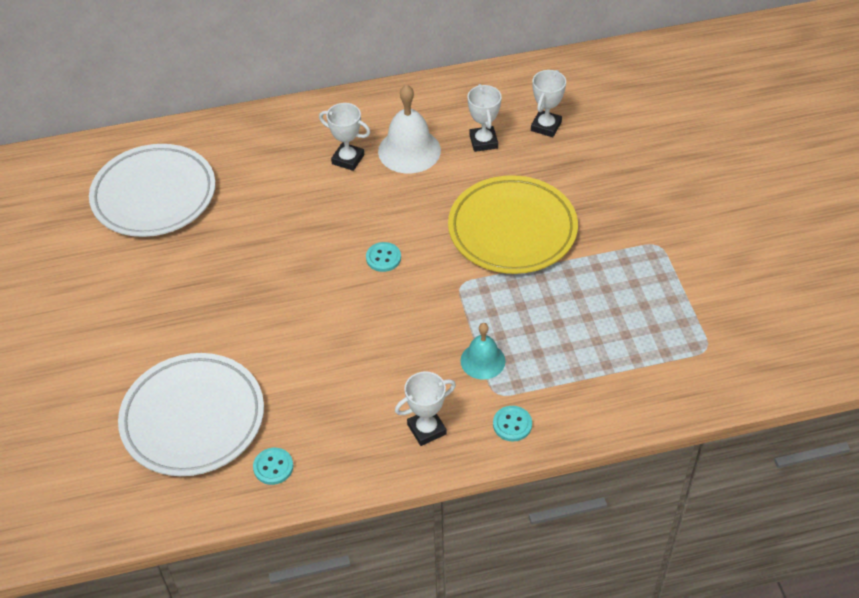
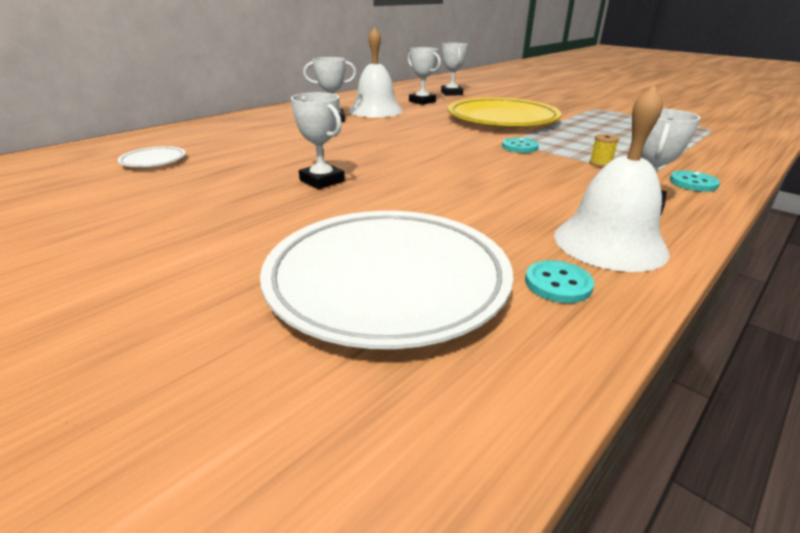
camera: 35 degrees left, 20 degrees down
(154, 196) = (153, 161): white plate -> white plate, size x0.42
(245, 286) = (322, 181): none -> white trophy
(346, 452) = (609, 243): none -> white bell
(383, 258) = (431, 144): turquoise button -> turquoise button (519, 147)
(482, 361) = (600, 164): turquoise bell -> yellow spool

